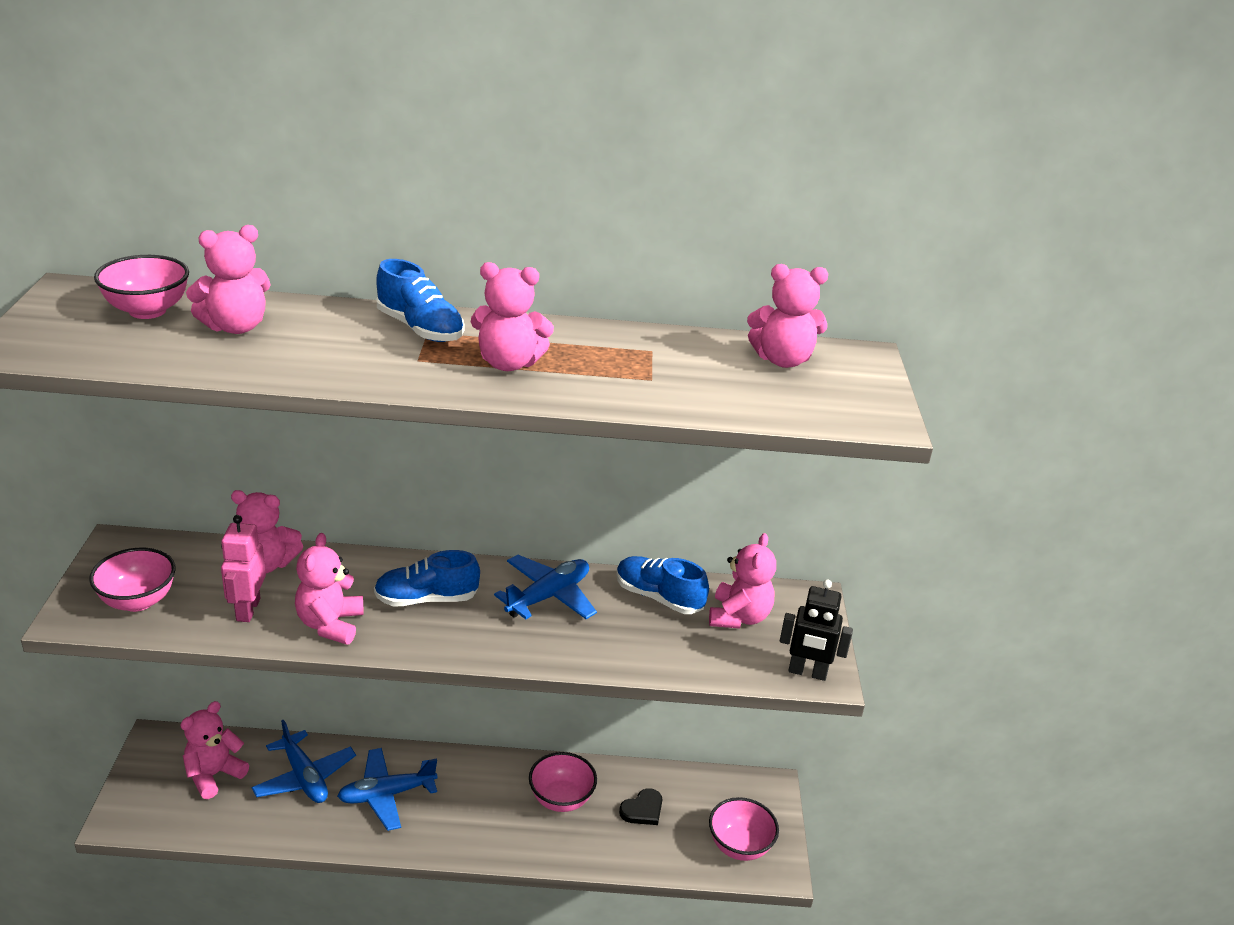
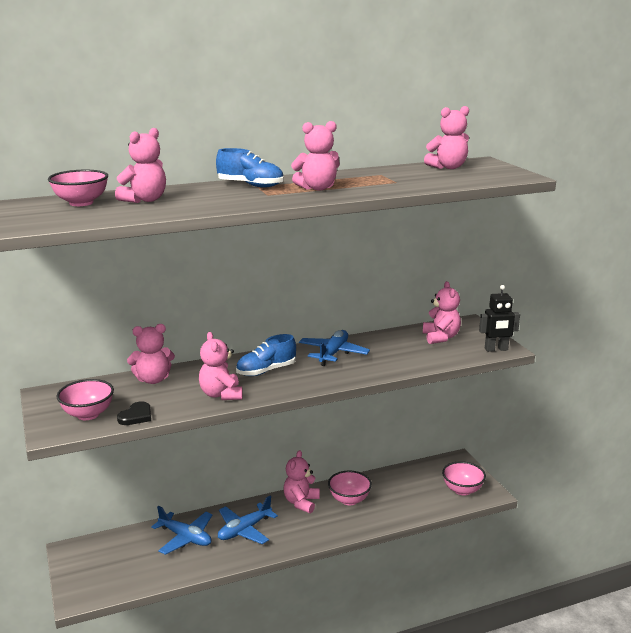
camera: 20 degrees left, 10 degrees down
(214, 775) = (124, 555): pink teddy bear -> pink teddy bear (301, 502)
(247, 610) = (163, 401): pink robot -> none
(642, 810) = (398, 490): black heart -> black heart (136, 416)
(658, 597) = (392, 340): blue shoe -> none

